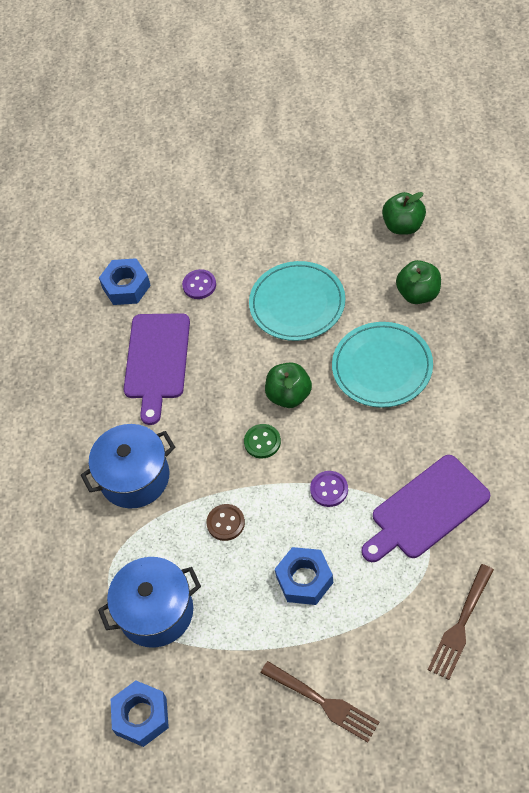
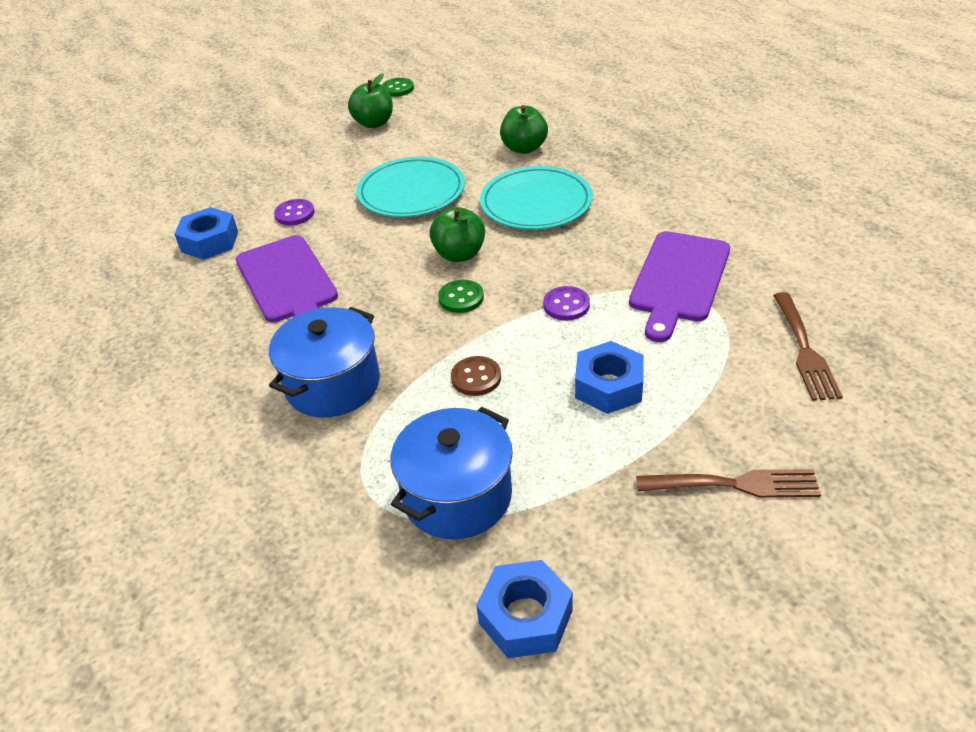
camera: 35 degrees left, 15 degrees down
(367, 156) = (398, 89): none -> green button
(403, 226) = (470, 115): green apple -> green apple (374, 123)

